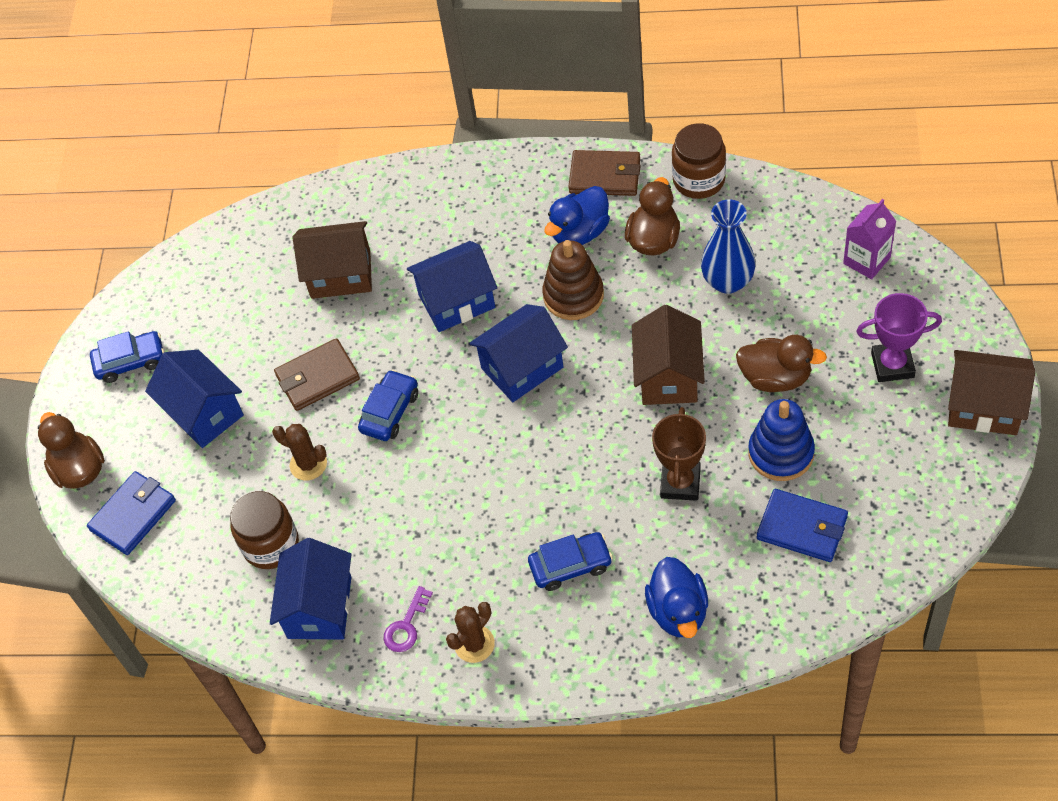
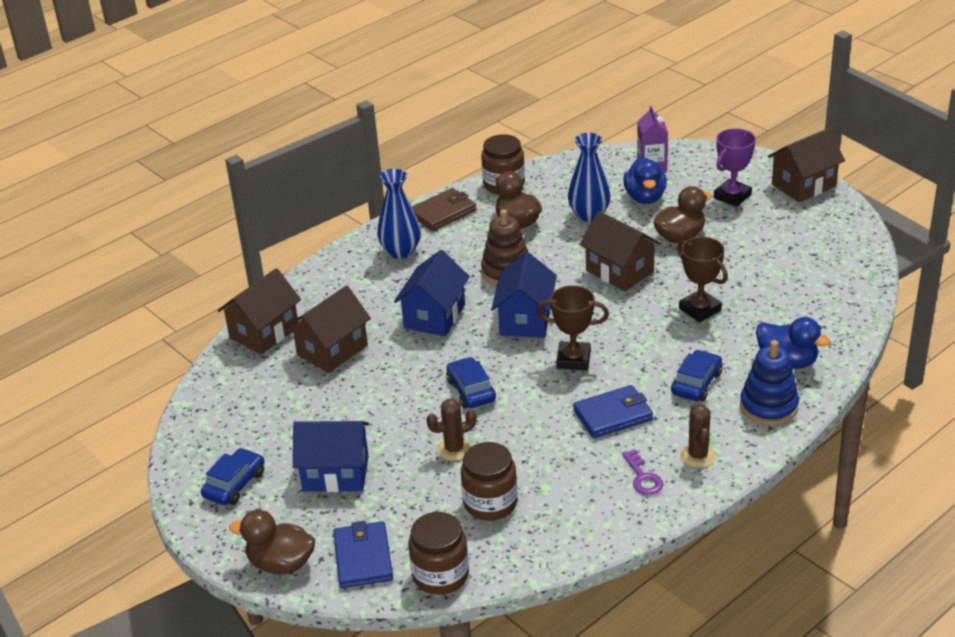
camera: 50 degrees left, 20 degrees down
(162, 582) = (440, 575): none -> brown jar
(314, 211) = (264, 332): none -> brown house
(317, 377) = (394, 406): brown wallet -> none
(319, 607) = (573, 509): blue house -> none
(506, 448) = (573, 360): none -> brown trophy
(517, 198) = (401, 251): none -> blue vase
(580, 232) = (466, 244): blue duck -> blue duck (645, 197)
(781, 453) = (733, 264): blue stacking toy -> blue stacking toy (768, 406)
(802, 528) = (793, 285): blue wallet -> blue wallet (613, 415)

